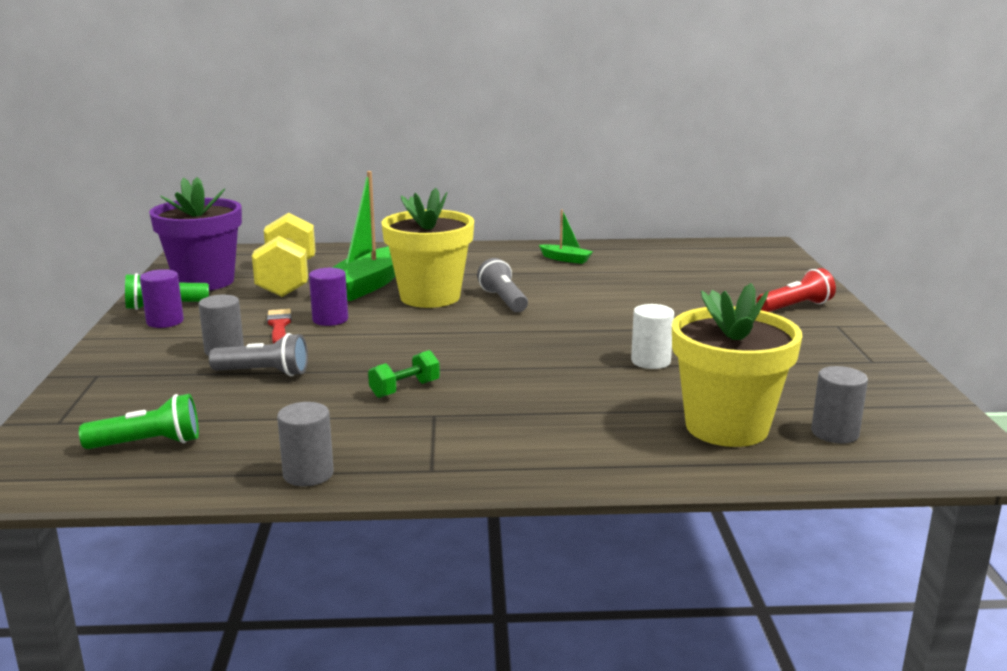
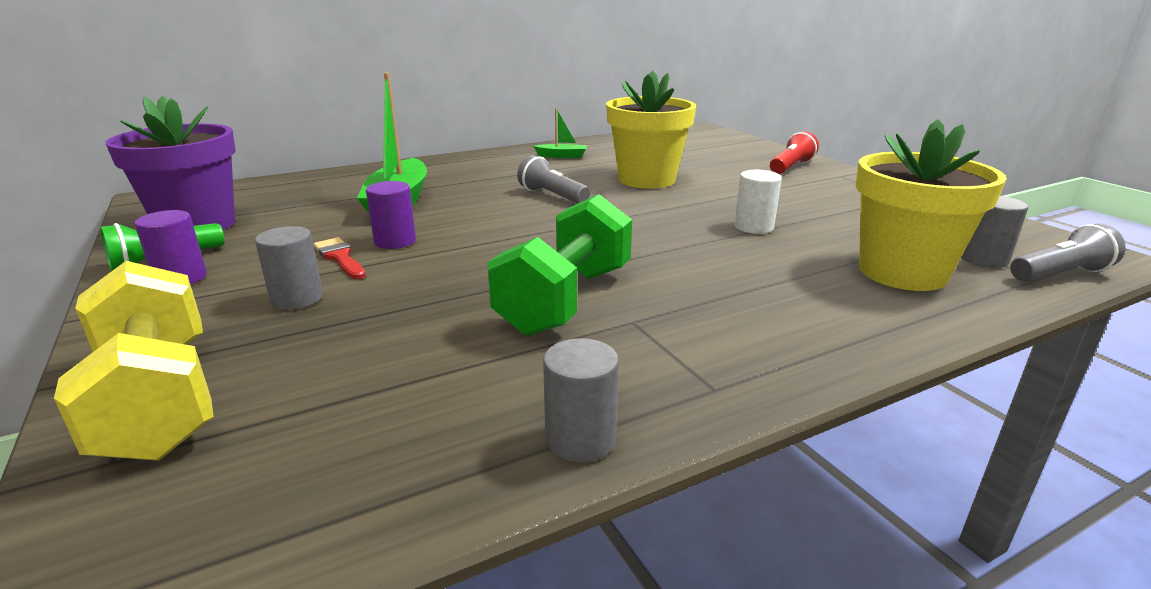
camera: 25 degrees left, 5 degrees up
(148, 444) = (300, 457): green flashlight -> none
(264, 373) = (377, 315): grey flashlight -> grey flashlight (1059, 274)
(287, 280) = (301, 209): yellow dumbbell -> yellow dumbbell (158, 400)
(405, 389) = (566, 300): green dumbbell -> green dumbbell, size x2.14
(430, 297) = (477, 203): yellow flower pot -> yellow flower pot (646, 180)

